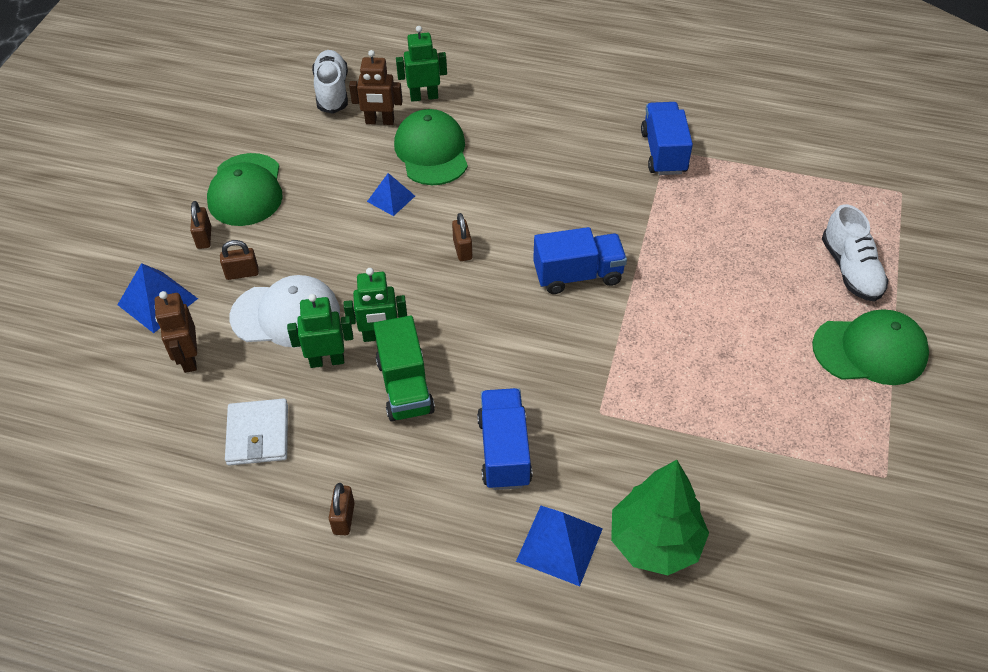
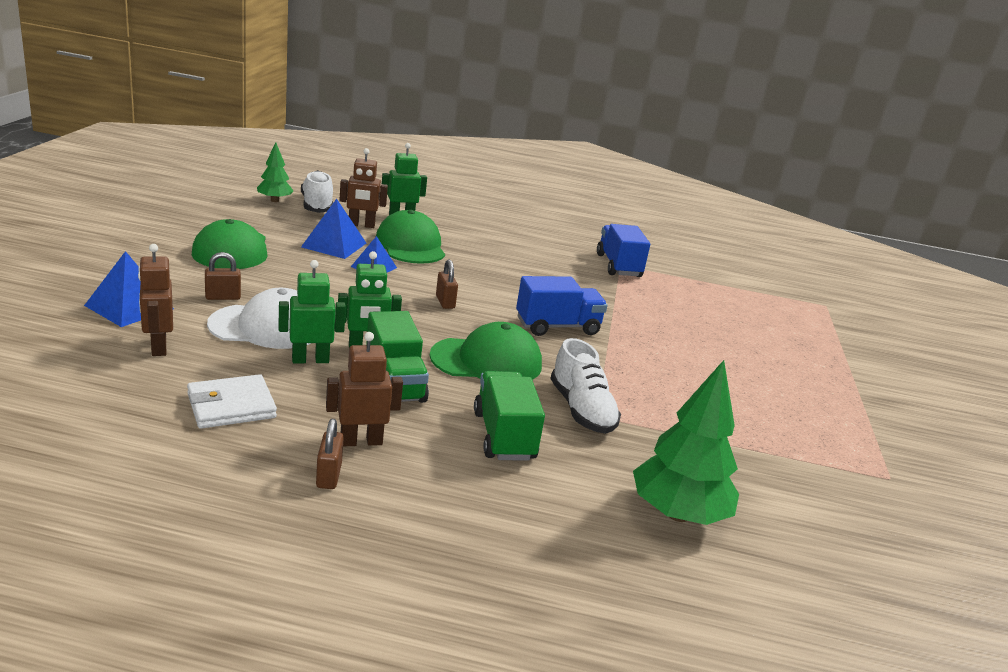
camera: 10 degrees left, 25 degrees down
(204, 237) = (185, 272): brown padlock -> none
(258, 434) = (231, 406): white wallet -> white wallet turned 75 degrees clockwise
(287, 90) = (274, 200): none -> green tree
(372, 471) = (361, 441): none -> brown robot
(504, 451) = (504, 436): blue truck -> green truck
(559, 544) = (575, 510): blue pyramid -> blue pyramid (334, 245)
(850, 270) = (802, 344): white shoe -> white shoe (581, 410)
(870, 350) = (839, 393): green cap -> green cap (486, 361)

